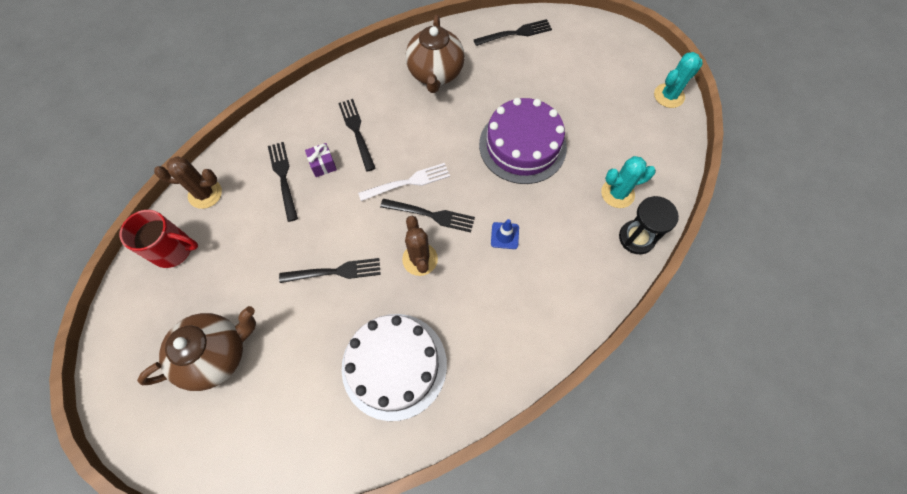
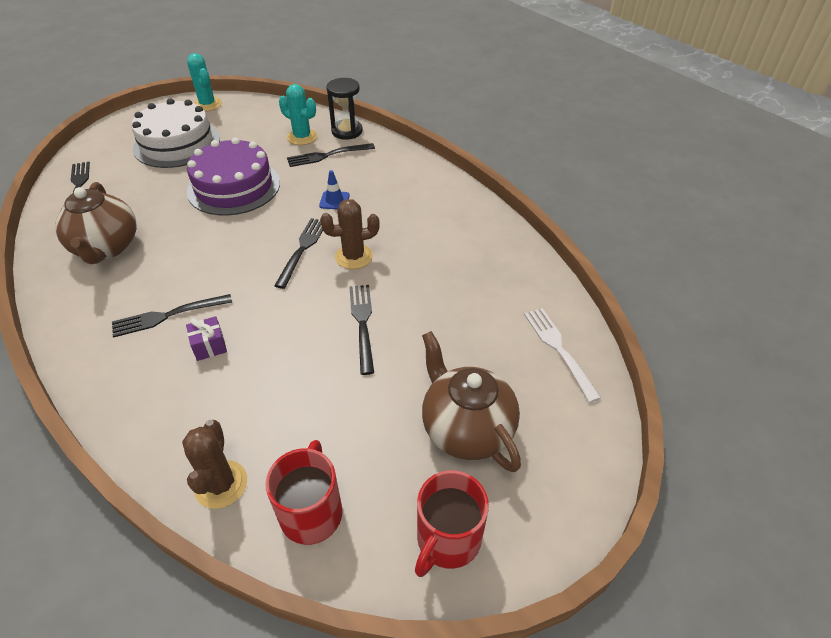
camera: 90 degrees left, 20 degrees down
(133, 336) = (447, 540): none -> red mug
(283, 178) = (218, 387): black fork -> black fork (327, 155)
(394, 365) = (466, 272): white cake -> white cake (177, 144)
(408, 182) = (256, 267): white fork -> white fork (559, 349)
(435, 74) = (106, 248): brown teapot -> brown teapot turned 75 degrees clockwise
(617, 193) = (302, 137): turquoise cactus -> turquoise cactus turned 45 degrees counterclockwise

